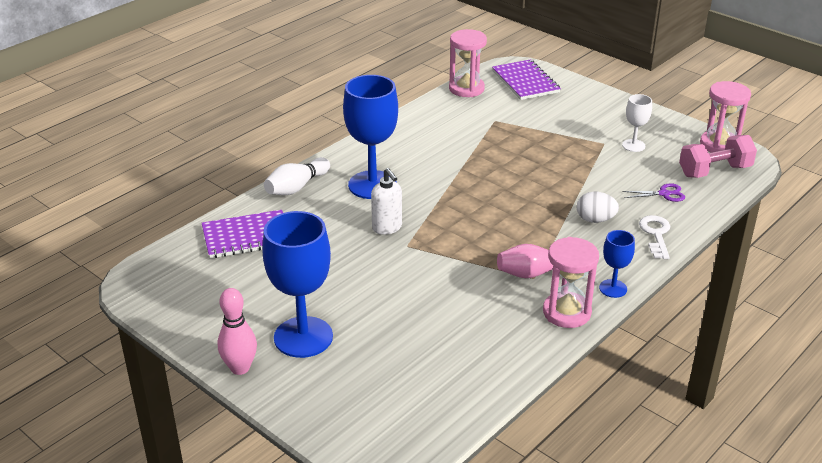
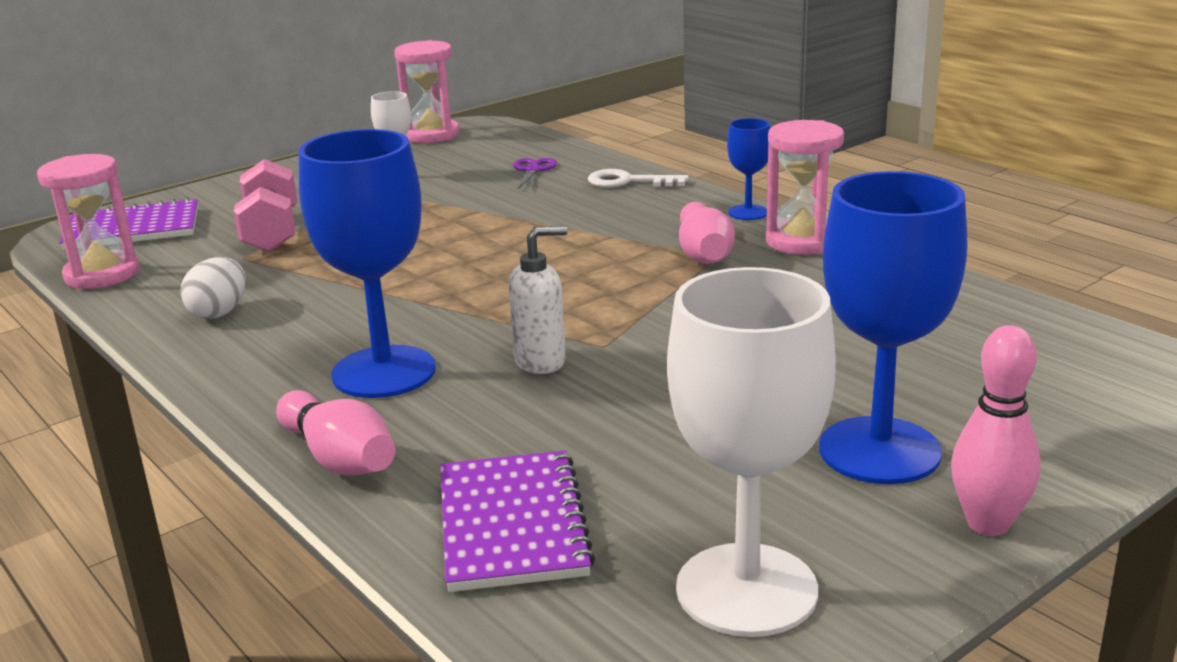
camera: 80 degrees left, 10 degrees down
(198, 298) = (746, 590): none -> white goblet
(296, 187) = (339, 458): white bowling pin -> pink bowling pin
(595, 220) = (580, 210): white egg -> white egg (219, 312)
(714, 171) = (493, 142): pink dumbbell -> pink dumbbell (271, 232)

